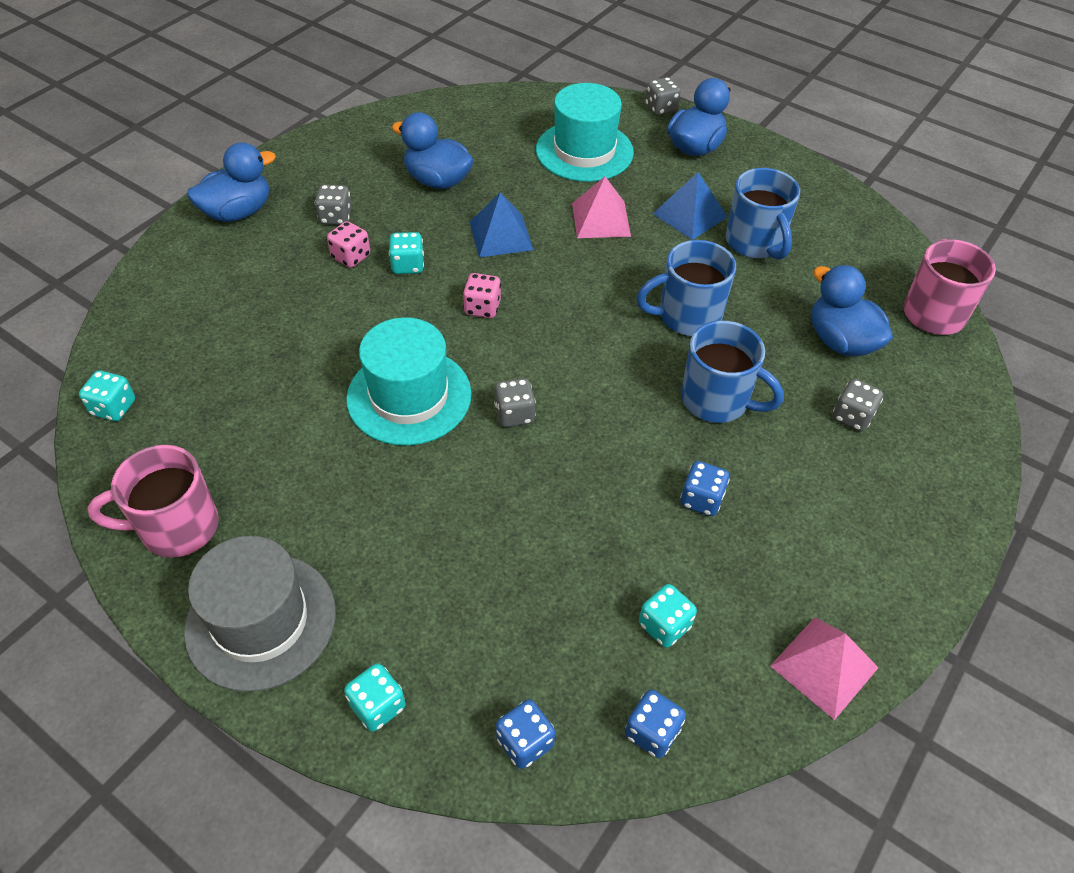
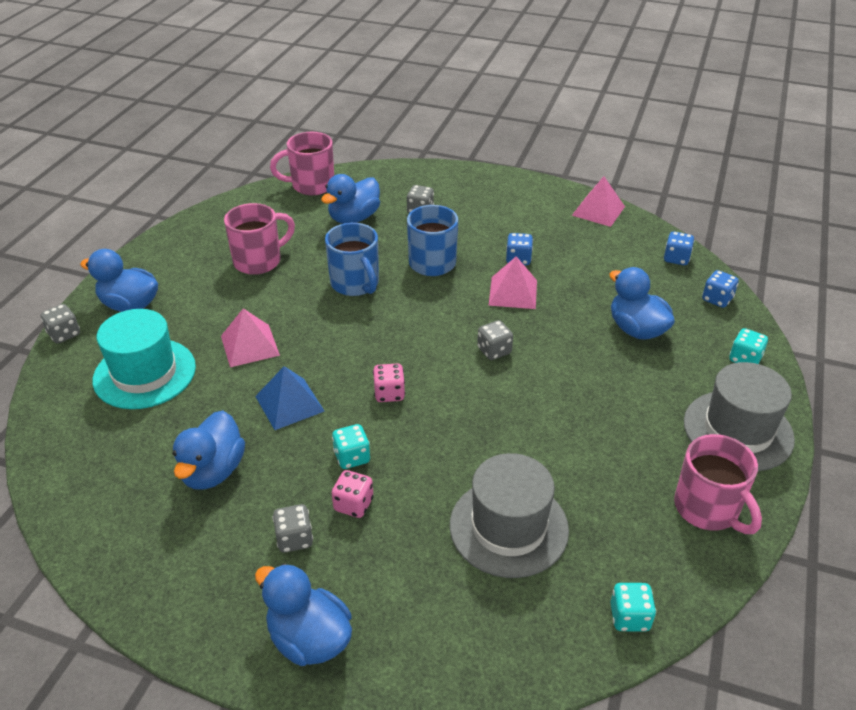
camera: 105 degrees left, 10 degrees down
(261, 353) = (508, 527): none -> grey hat
(409, 396) = (507, 412): turquoise hat -> none
(495, 588) = (636, 329): none -> blue duck
(624, 469) = (513, 292): none -> pink pyramid
(664, 625) = (613, 262): turquoise dice -> none
(690, 215) = (231, 297): blue pyramid -> none
(755, 243) = (259, 261): blue mug -> pink mug

